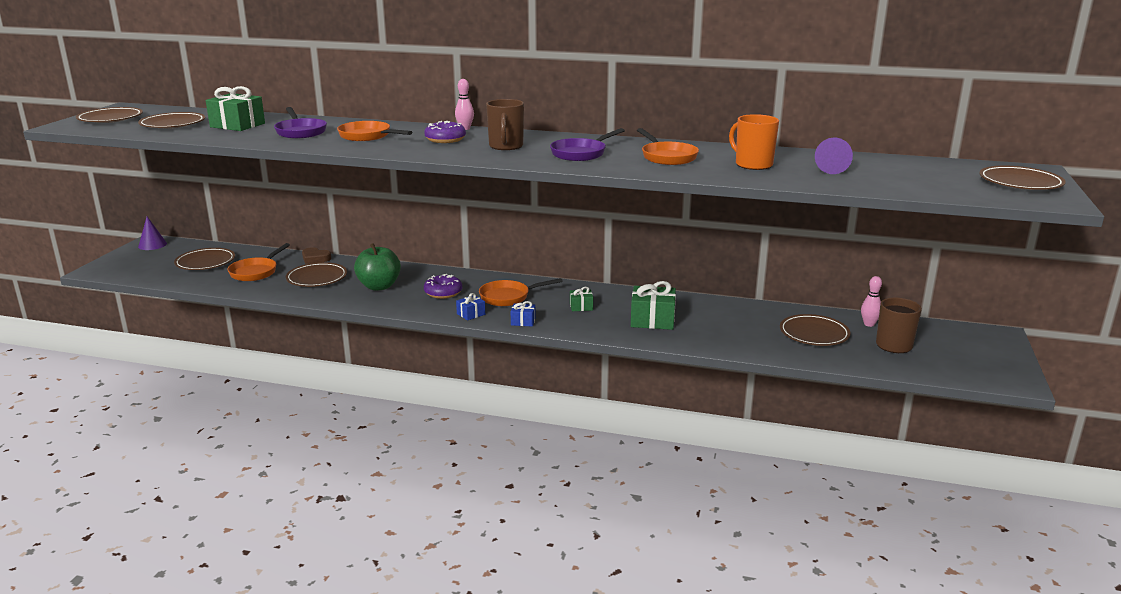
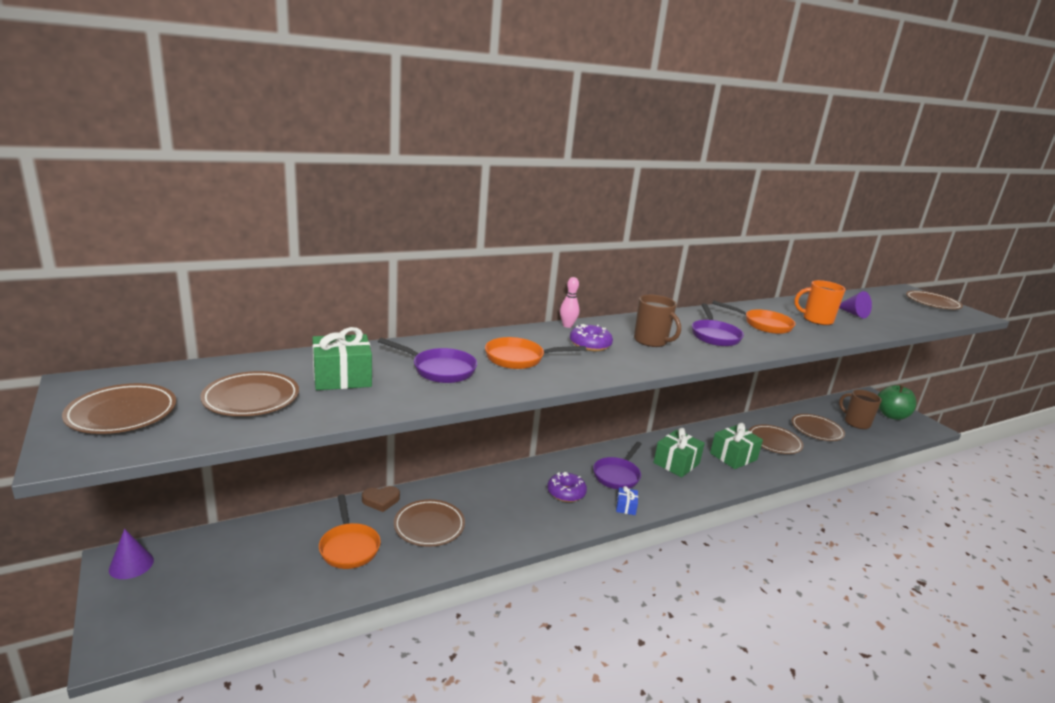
camera: 45 degrees left, 0 degrees up
(205, 262) = (261, 560): brown plate -> brown plate (774, 442)
(379, 286) = (503, 510): green apple -> green apple (891, 415)
(508, 297) = (617, 475): orange pan -> purple pan
(523, 321) = (670, 497): blue gift -> none
(581, 307) = (676, 463): green gift -> green gift, size x1.90
(869, 324) = (821, 410): pink bowling pin -> none

